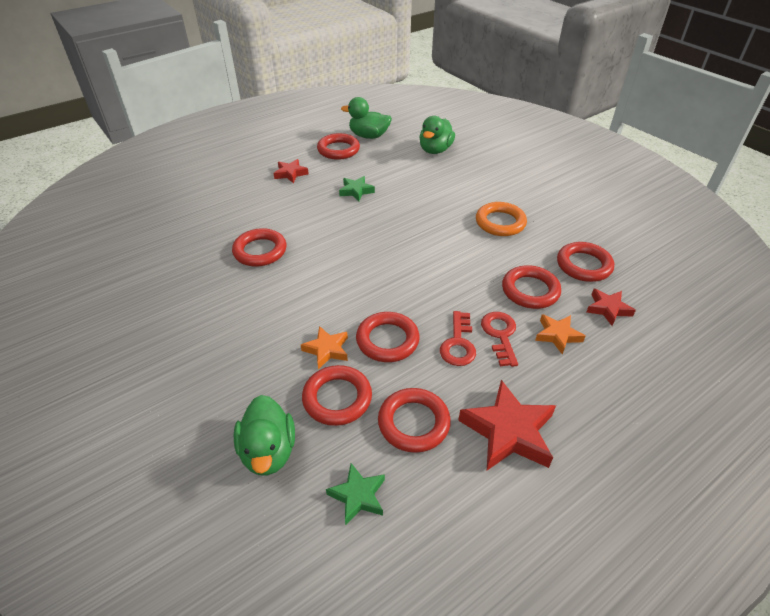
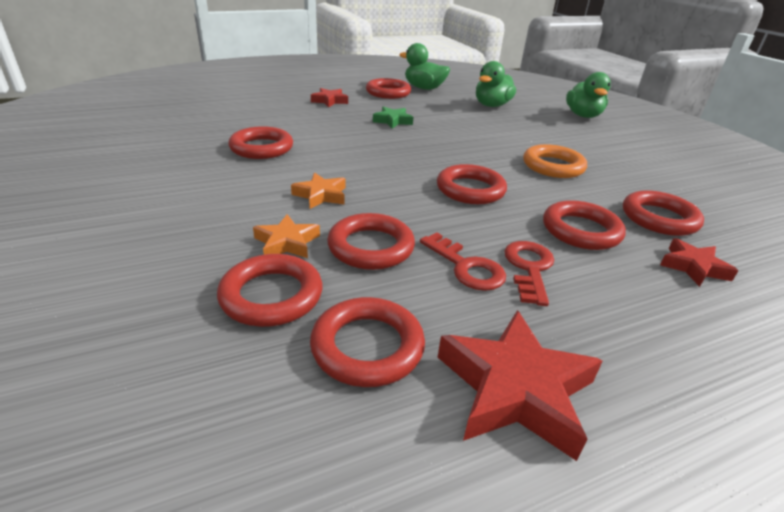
camera: 10 degrees right, 10 degrees down
(268, 451) = (137, 339): green duck -> green duck (583, 116)
(358, 496) = (232, 431): green star -> none
(442, 264) = (470, 190): none -> red ring
(458, 344) = (466, 267): red key -> red key turned 60 degrees counterclockwise
(557, 335) = (614, 283): orange star -> orange star (321, 195)

